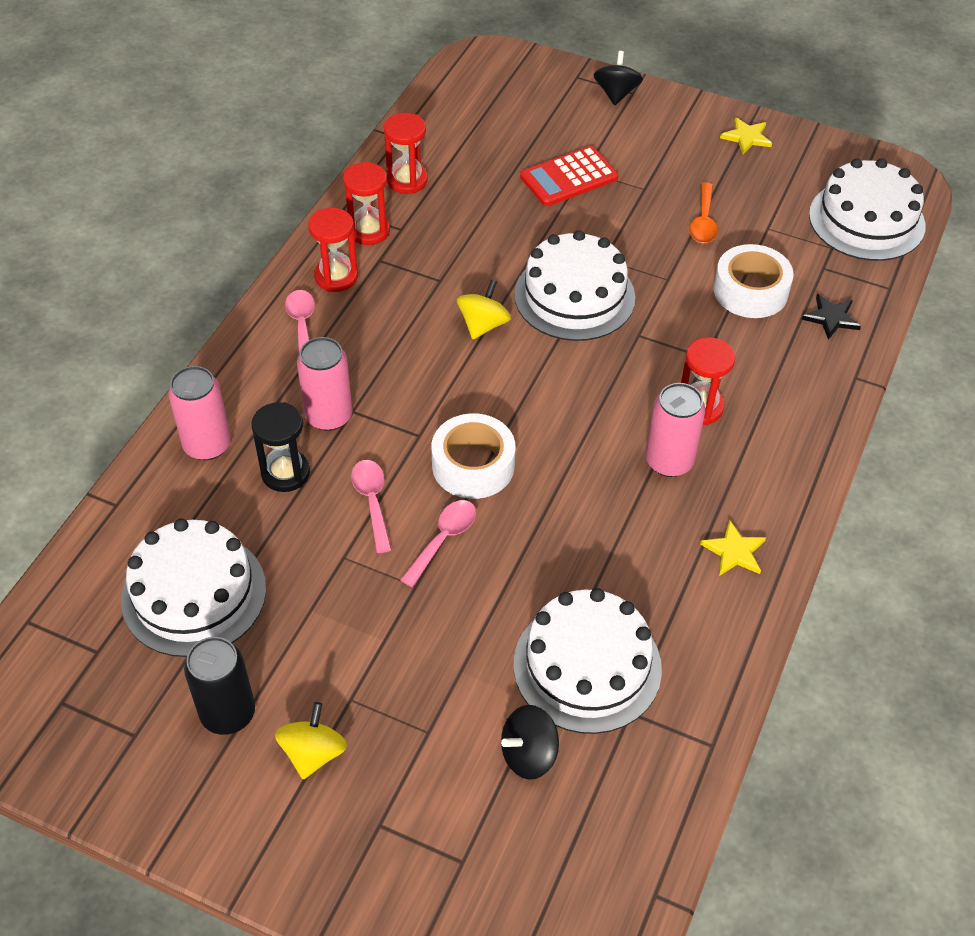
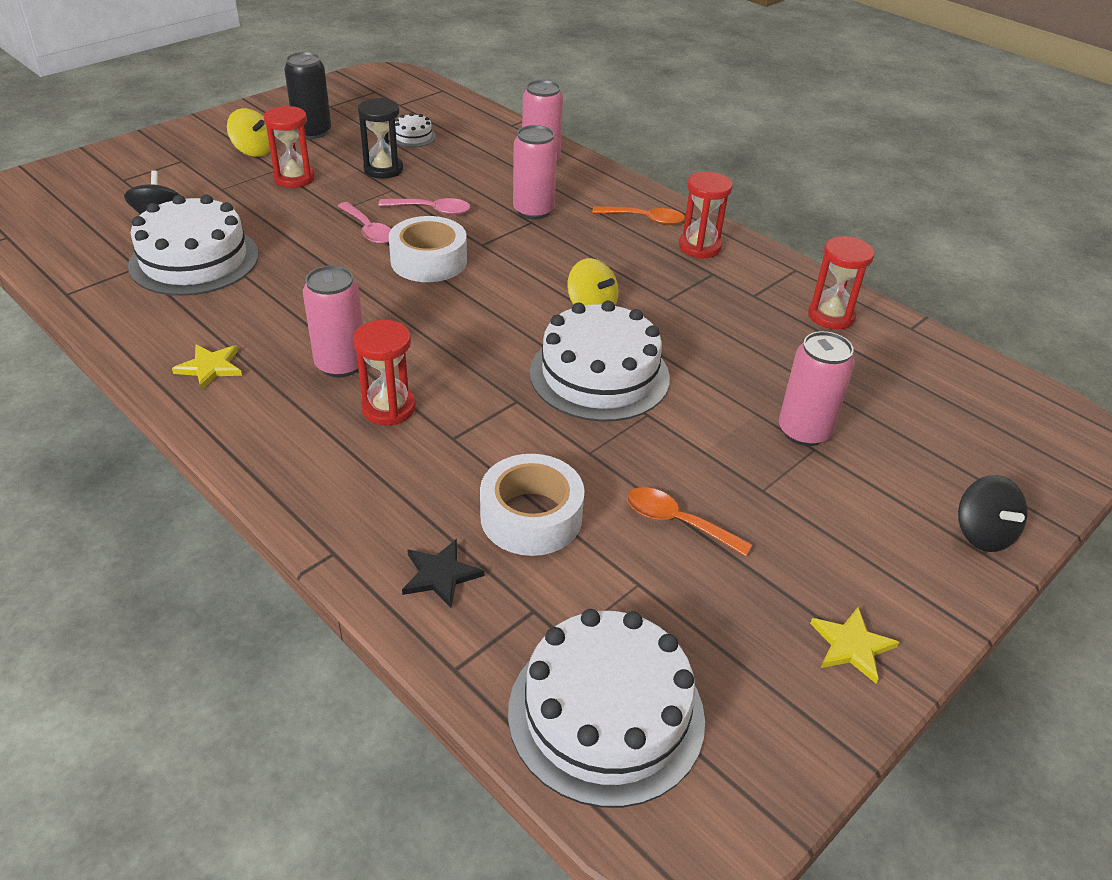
camera: 110 degrees right, 10 degrees down
(194, 594) = (413, 136): white cake -> white cake, size x0.44
(285, 473) = (489, 183): black hourglass -> black hourglass (383, 169)
(302, 326) = (645, 219): pink spoon -> orange spoon
(369, 231) = (757, 277): red hourglass -> red hourglass (294, 178)
(569, 177) = (804, 431): red calculator -> pink can
(616, 94) = (982, 533): black spinning top -> black spinning top turned 45 degrees clockwise

